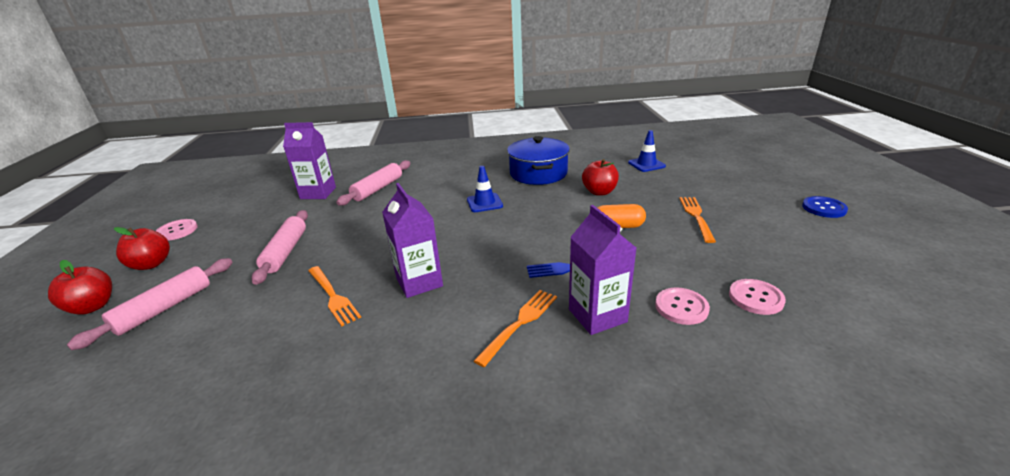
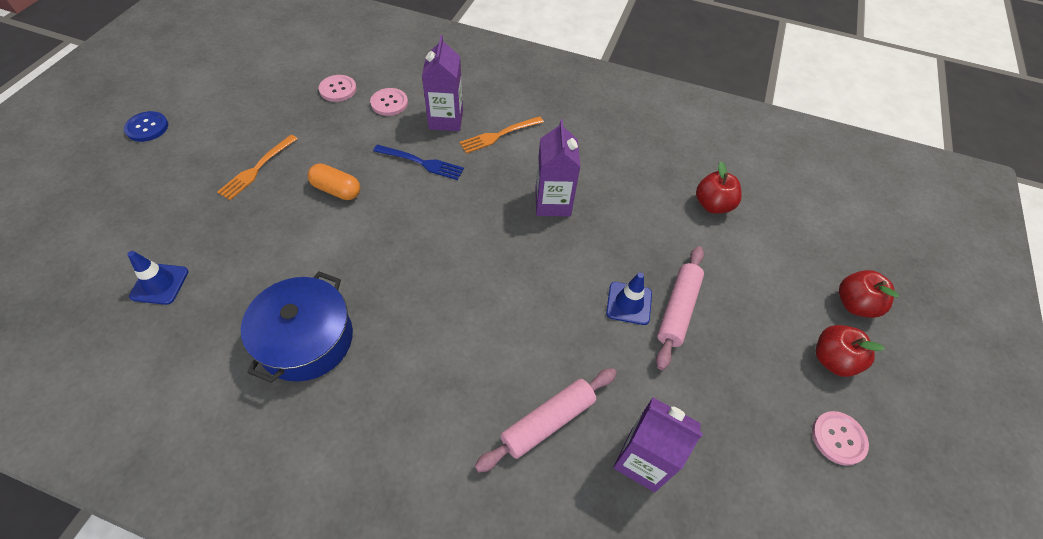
camera: 160 degrees left, 25 degrees up
(164, 308) = (779, 270): pink rolling pin -> none
(333, 296) = (628, 219): orange fork -> none
(484, 203) = (427, 299): blue traffic cone -> blue traffic cone (629, 303)
(599, 192) = (287, 253): red apple -> red apple (712, 205)

